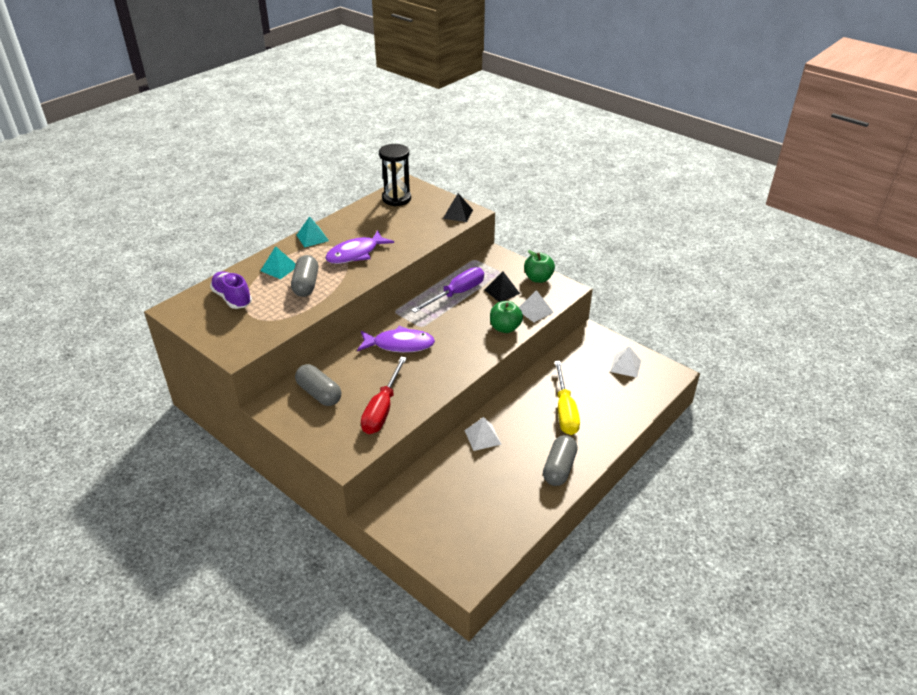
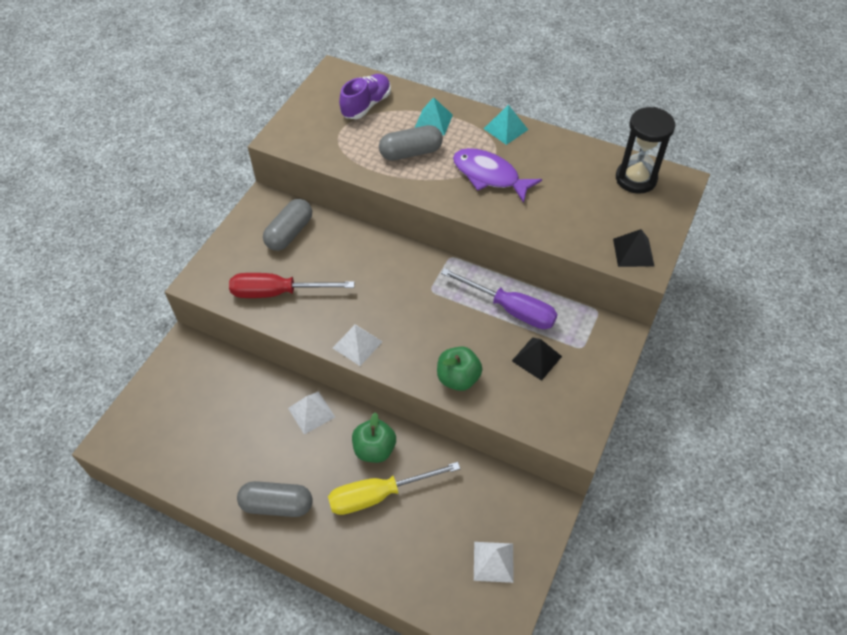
camera: 75 degrees right, 15 degrees up
(399, 345) = (389, 278): purple fish -> none
(534, 311) = (508, 405): white pyramid -> white pyramid (357, 344)
(538, 278) = (586, 396): green apple -> green apple (374, 449)

